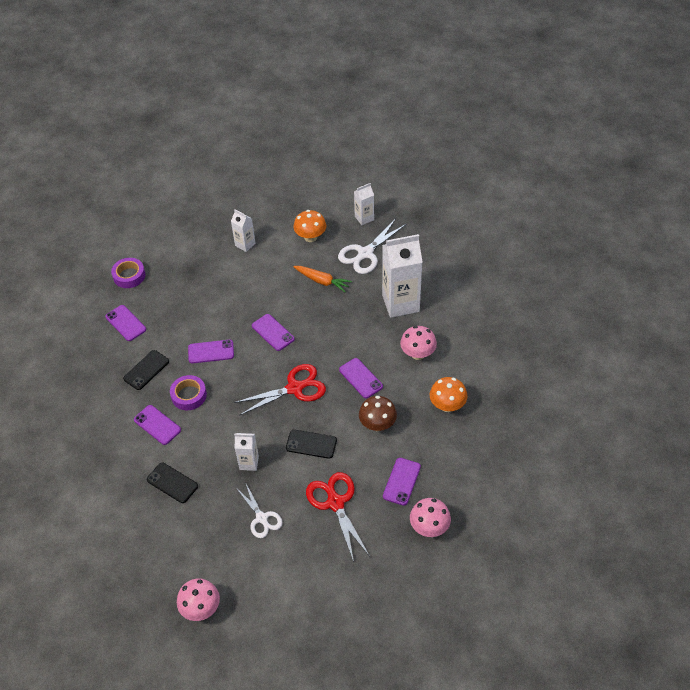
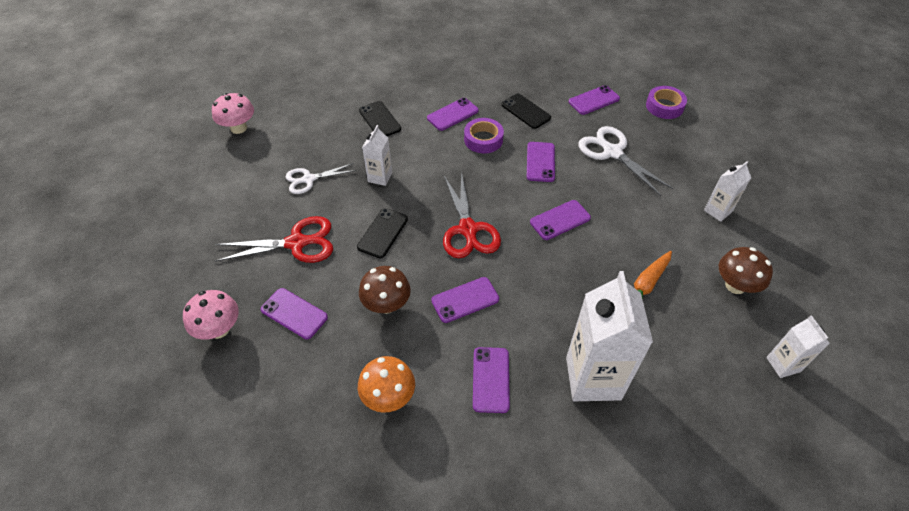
camera: 100 degrees right, 0 degrees up
(172, 483) = (379, 120): black phone -> black phone turned 75 degrees counterclockwise
(310, 237) = (735, 285): orange mushroom -> brown mushroom
(365, 254) = (701, 350): white scissors -> white scissors (612, 152)
(417, 354) = (491, 379): pink mushroom -> purple phone

